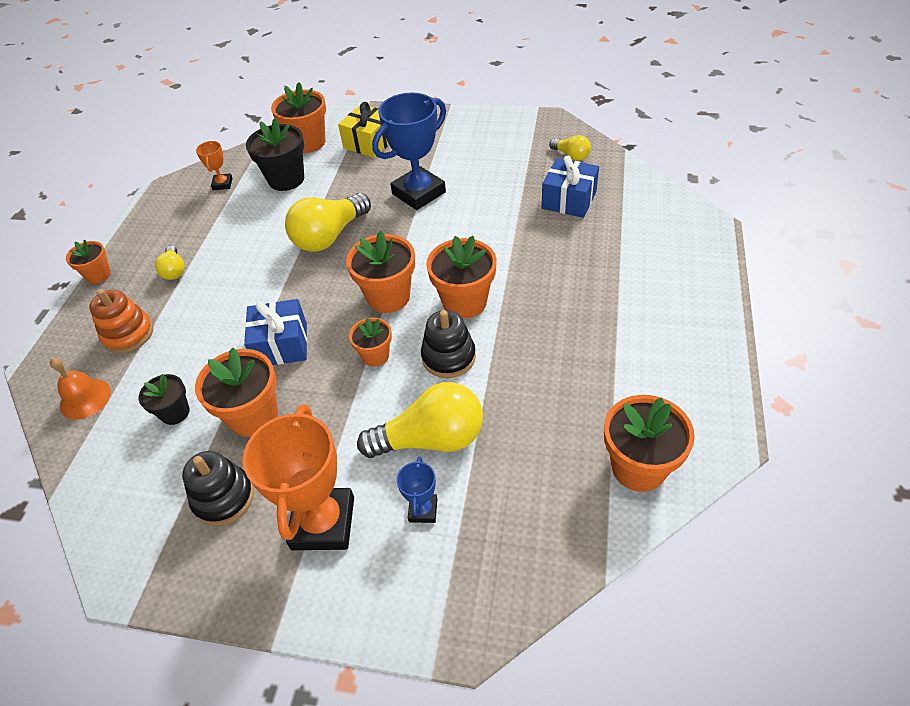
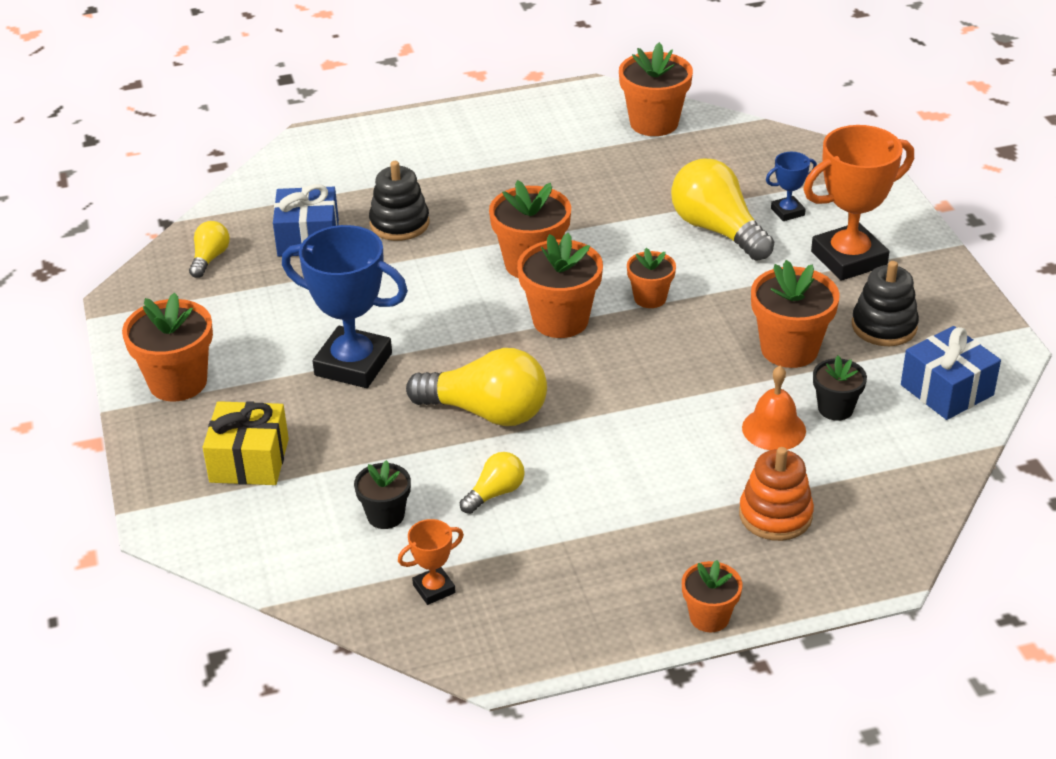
camera: 120 degrees left, 10 degrees down
(85, 398) = (884, 494): orange bell -> orange bell (774, 429)
(174, 270) = (645, 536): yellow light bulb -> yellow light bulb (495, 493)
(281, 344) = (688, 372): blue gift -> blue gift (946, 390)
(286, 179) = (385, 515): black flower pot -> black flower pot, size x0.59
(308, 143) = (276, 535): orange flower pot -> orange flower pot (178, 382)
(448, 357) = (615, 250): black stacking toy -> black stacking toy (399, 223)

